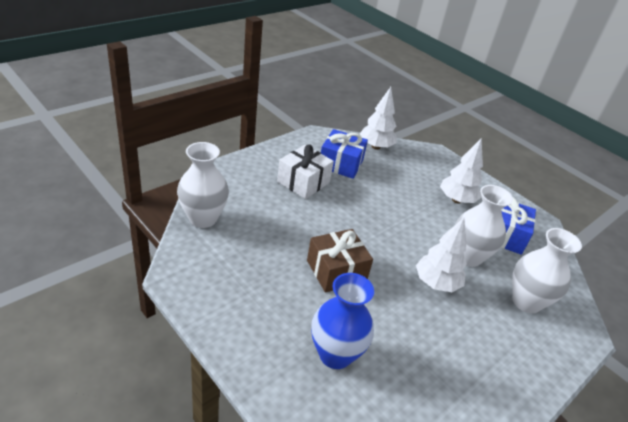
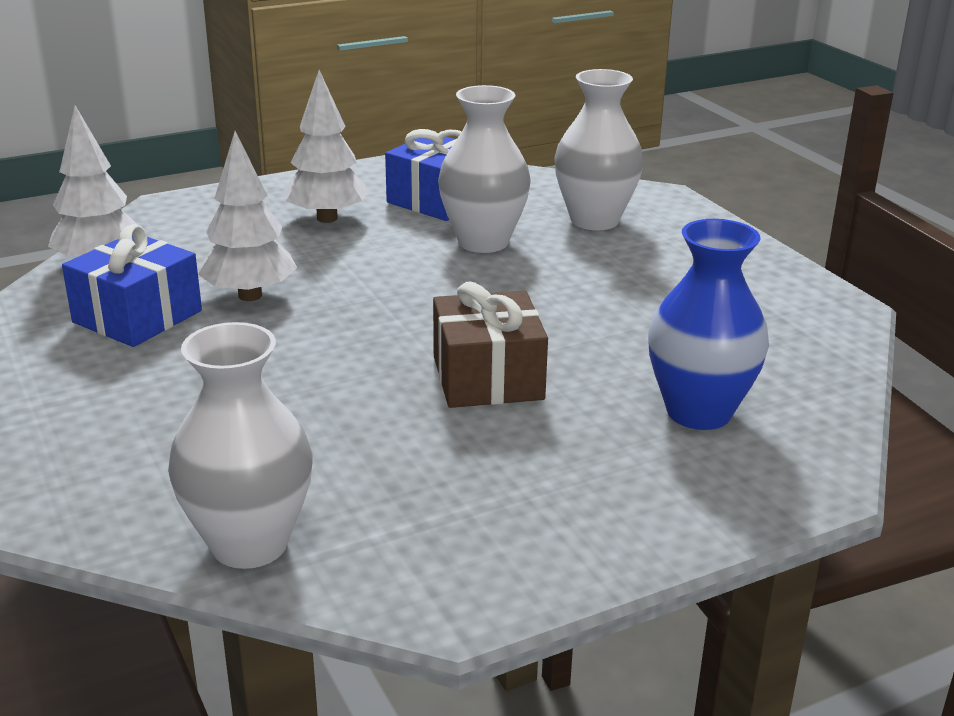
camera: 70 degrees left, 10 degrees down
(303, 182) = (178, 375): white gift -> none
(436, 283) = (541, 284): white tree -> white tree (250, 295)

